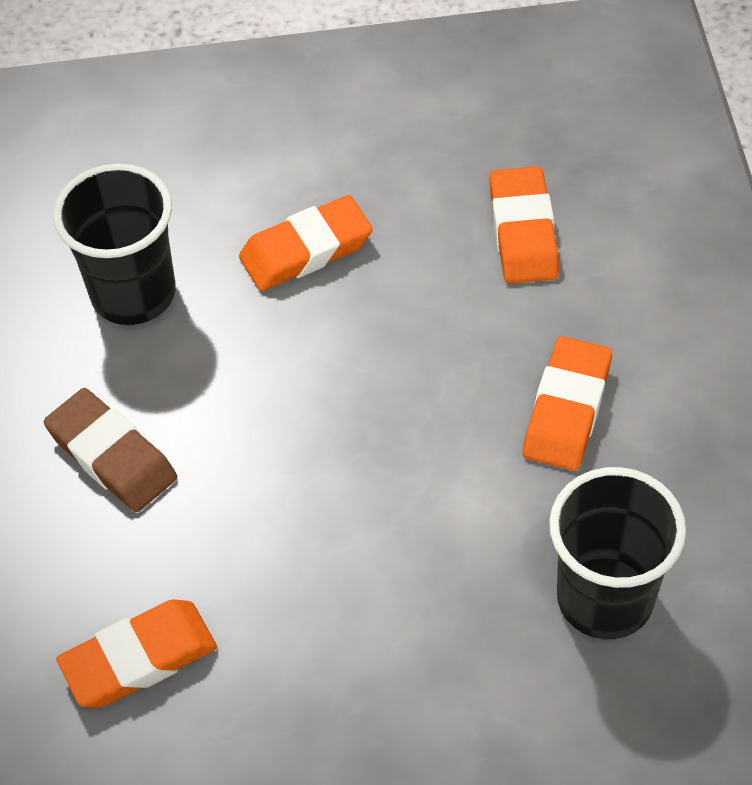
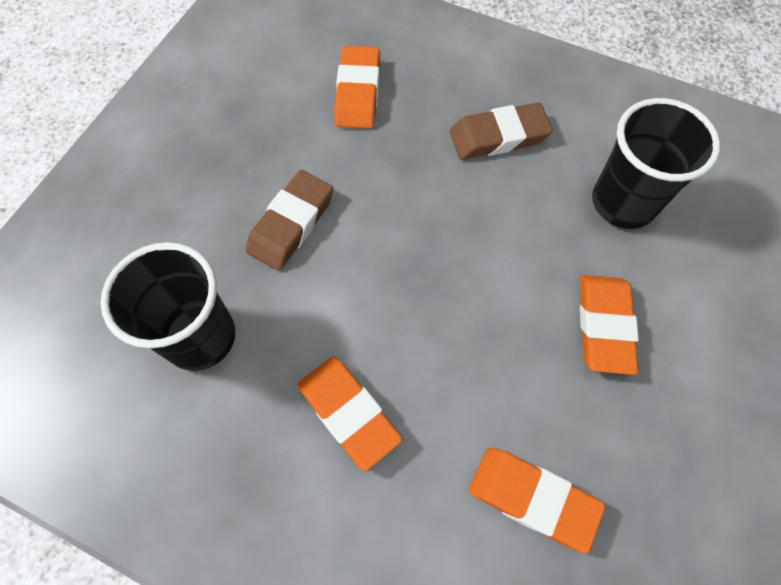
camera: 120 degrees right, 10 degrees up
(398, 603) = (291, 224): none -> brown eraser

